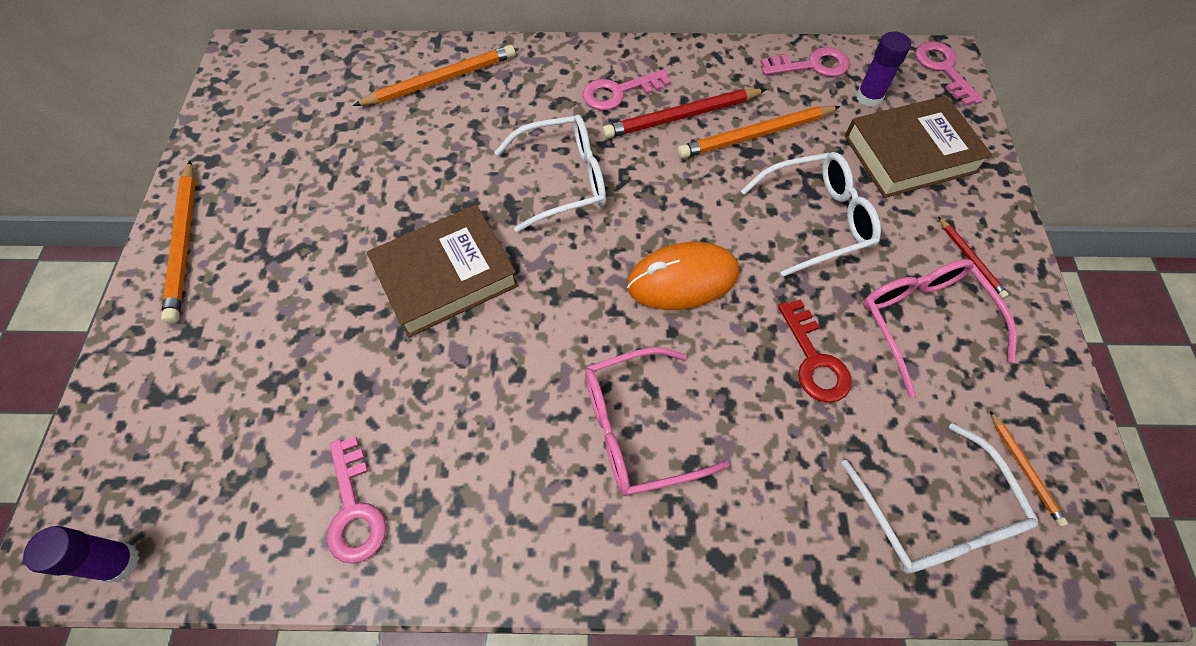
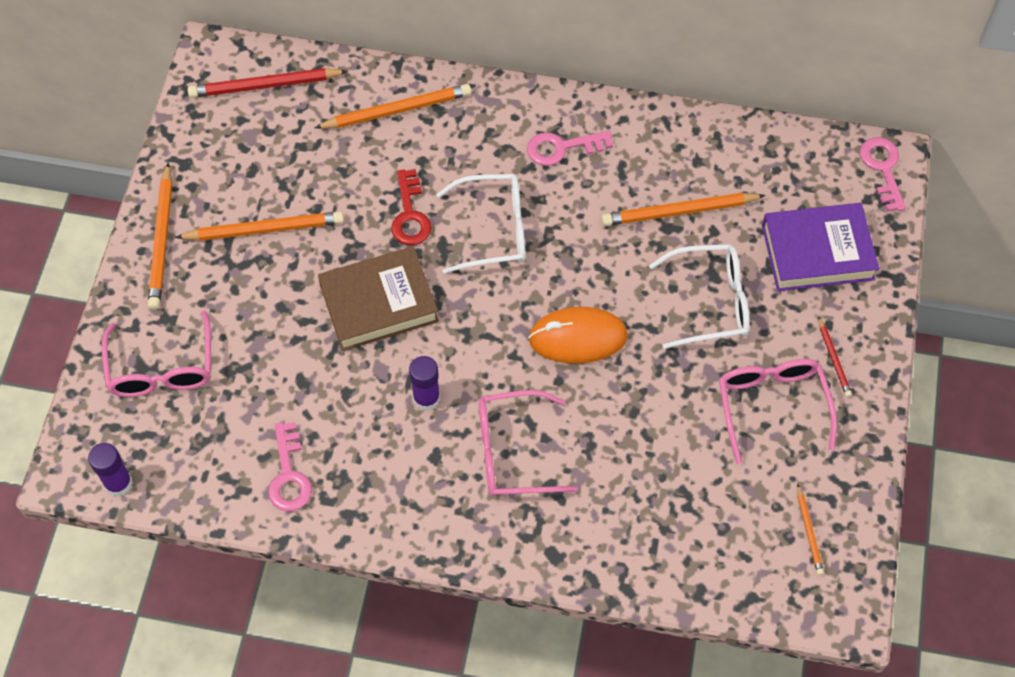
camera: 10 degrees right, 0 degrees up
(182, 393) = (162, 367): none -> pink glasses
(305, 215) = (264, 229): none -> orange pencil
(681, 116) = (615, 182): red pencil -> red pencil (265, 85)
(811, 65) = (754, 145): pink key -> none
(814, 359) = (669, 422): red key -> red key (410, 214)
(869, 97) = (799, 188): purple glue stick -> purple glue stick (426, 398)
(910, 154) = (817, 252): brown book -> purple book
(935, 514) = (726, 551): white glasses -> none

